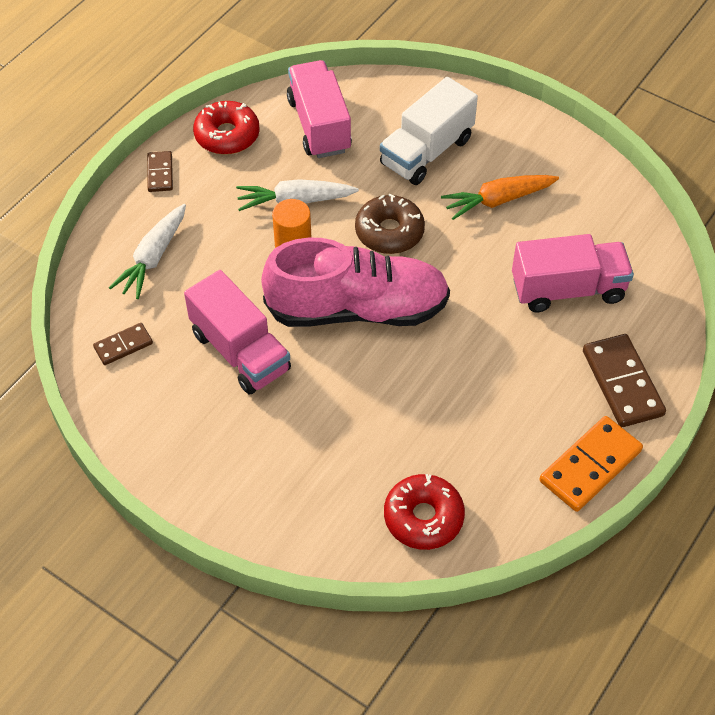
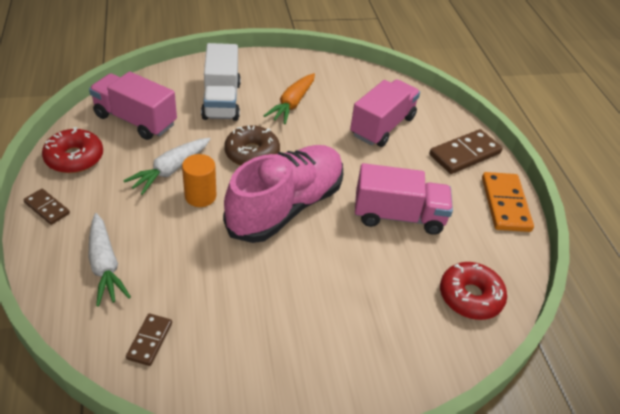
camera: 50 degrees left, 10 degrees down
(240, 351) = (242, 283): pink truck -> pink truck (398, 216)
(622, 383) = (464, 154): brown domino -> brown domino turned 60 degrees counterclockwise

